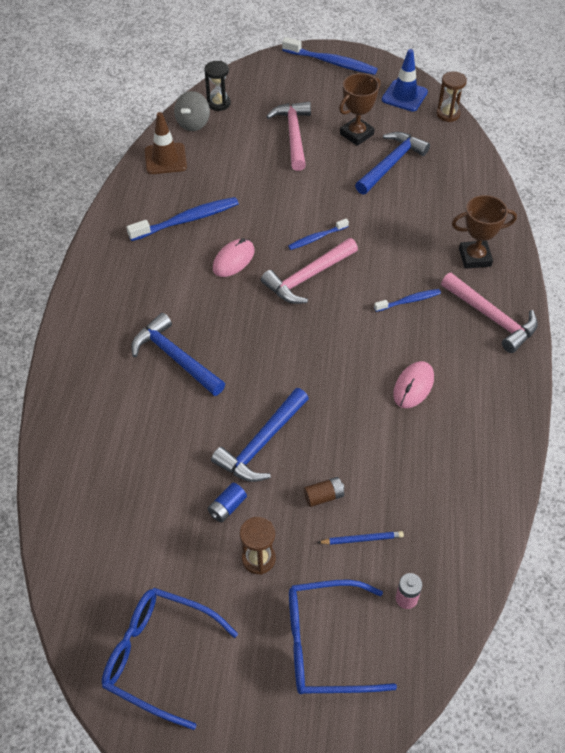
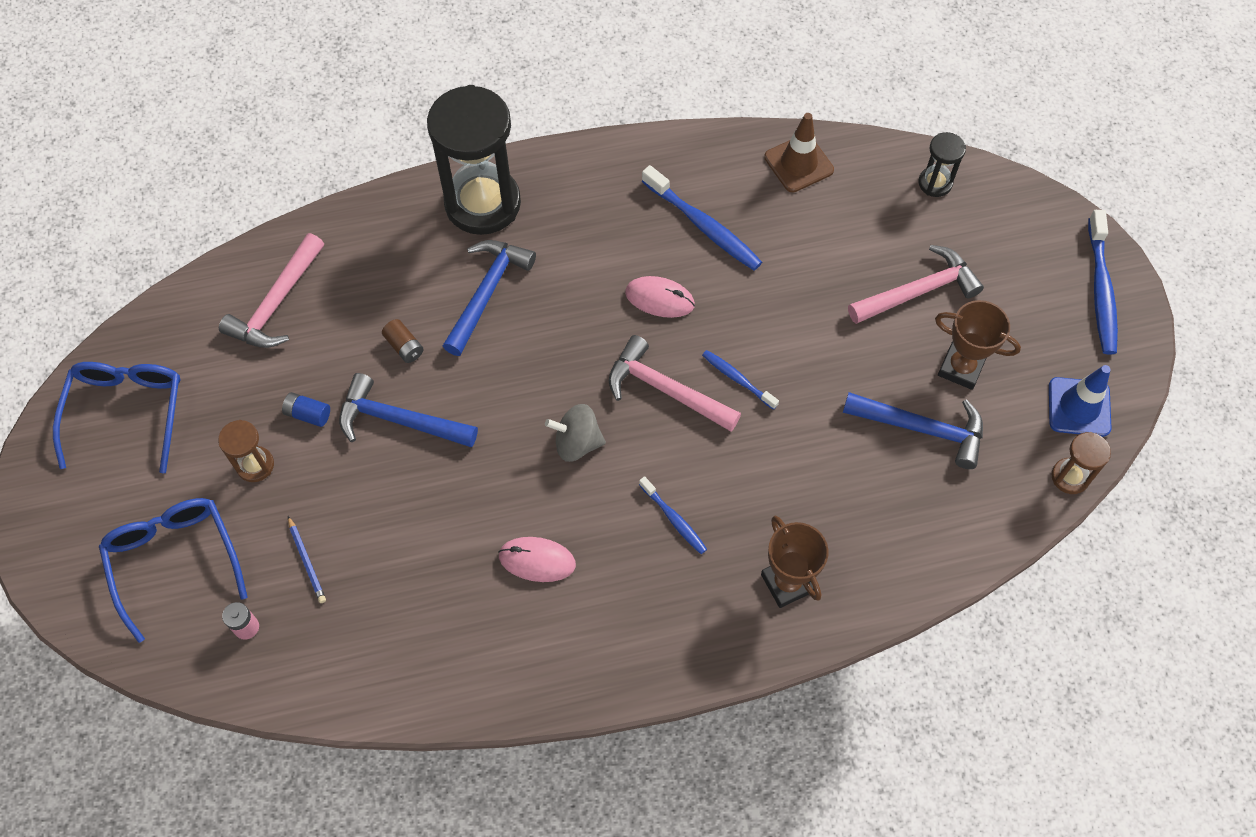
camera: 70 degrees right, 10 degrees up
(92, 339) = (482, 203): none -> black hourglass
(193, 123) = (880, 169): grey spinning top -> grey spinning top (577, 443)
(323, 496) = (350, 505): brown battery -> brown battery (404, 346)
(492, 318) = (686, 629): pink hammer -> pink hammer (276, 304)

